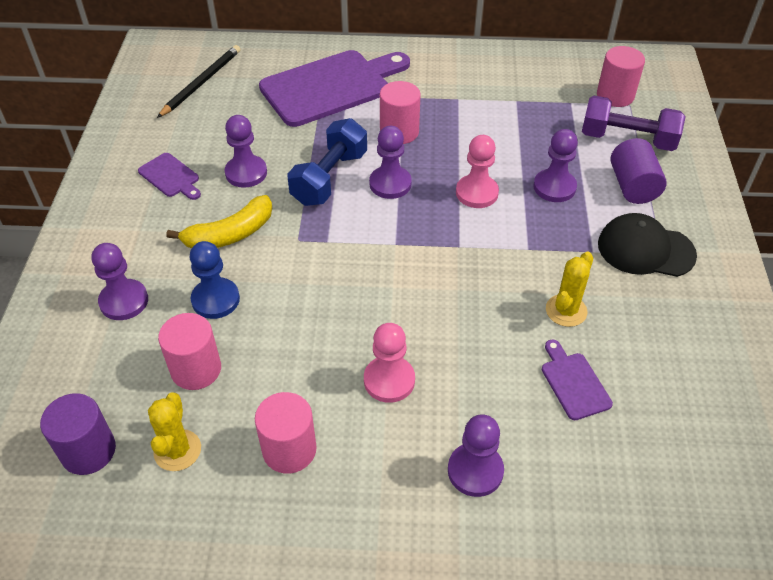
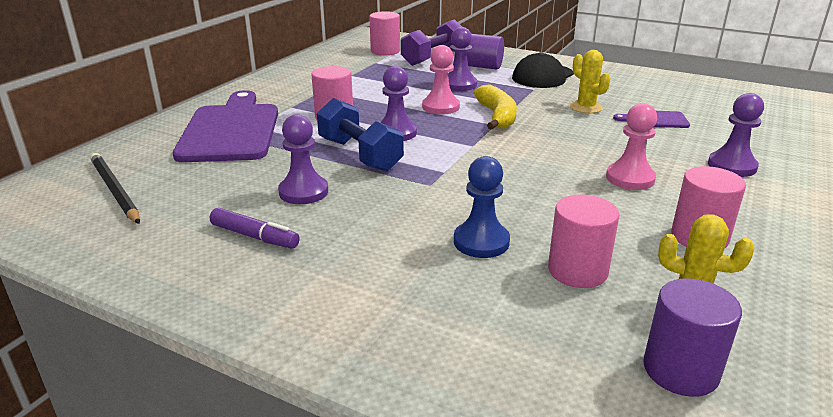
camera: 65 degrees left, 20 degrees down
(124, 301) = (441, 304): purple pawn -> none
(170, 177) = (255, 236): purple cutting board -> purple marker
(230, 234) = (389, 217): yellow banana -> yellow banana (497, 116)

